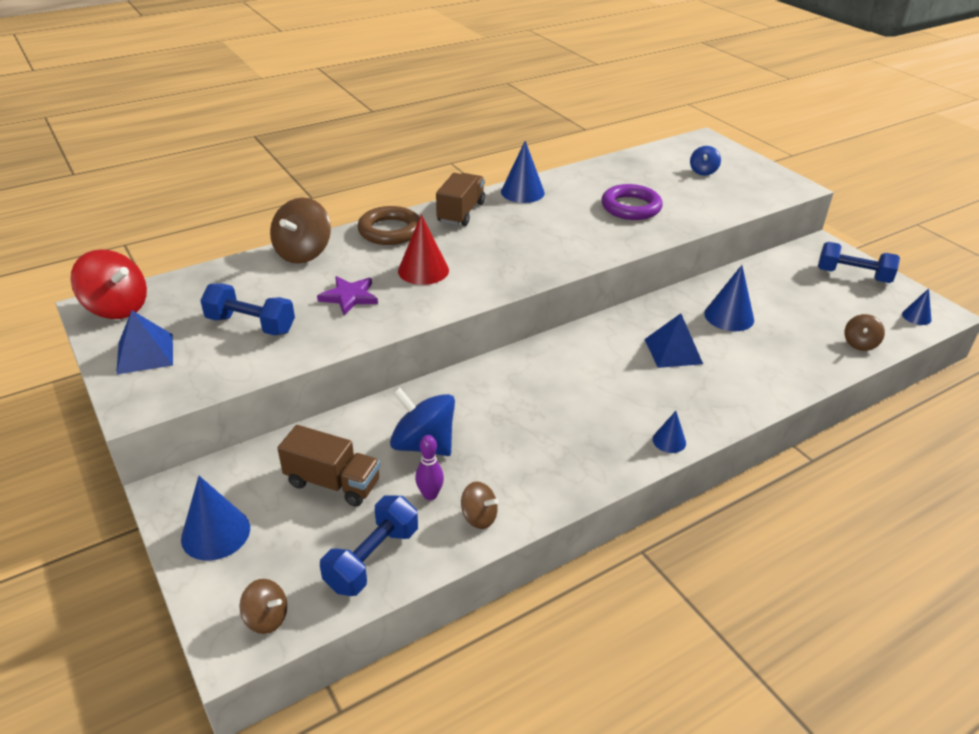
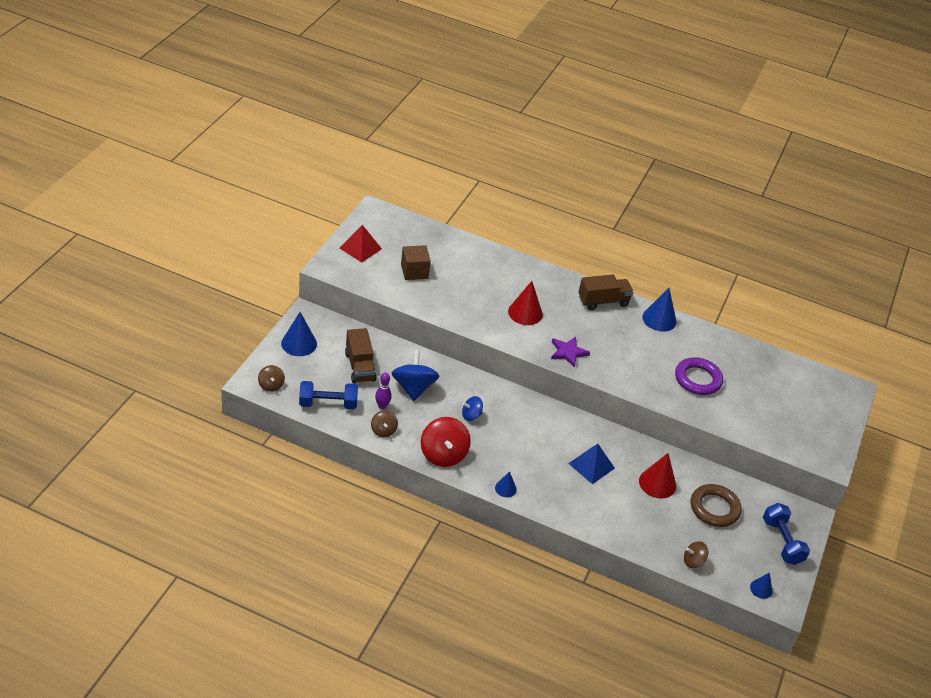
camera: 50 degrees right, 5 degrees up
(117, 308) = (382, 217): red spinning top -> red spinning top (443, 454)
(145, 353) = (360, 248): blue pyramid -> red pyramid
(251, 325) = (414, 271): blue dumbbell -> brown cube
(303, 253) = (492, 256): brown spinning top -> none
(349, 297) = (472, 295): purple star -> purple star (568, 352)
(390, 231) = (550, 280): brown ring -> brown ring (714, 508)
(703, 171) = (794, 402): blue spinning top -> blue spinning top (471, 415)
(729, 316) = (657, 483): blue cone -> red cone

